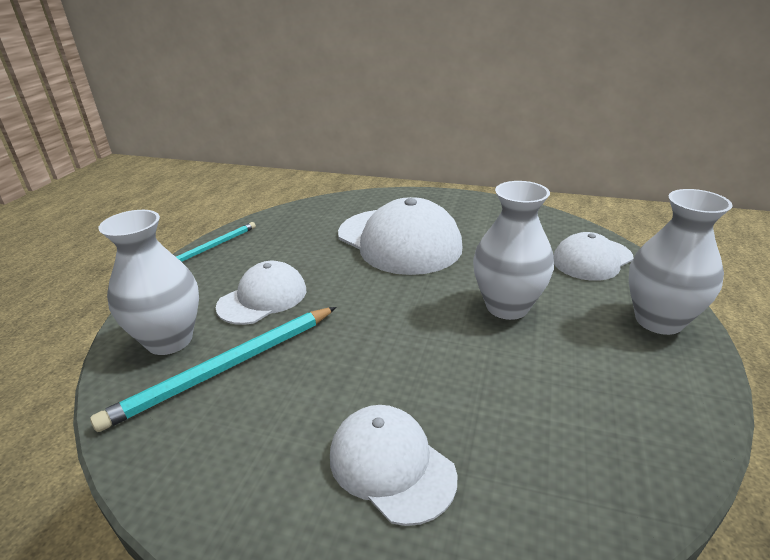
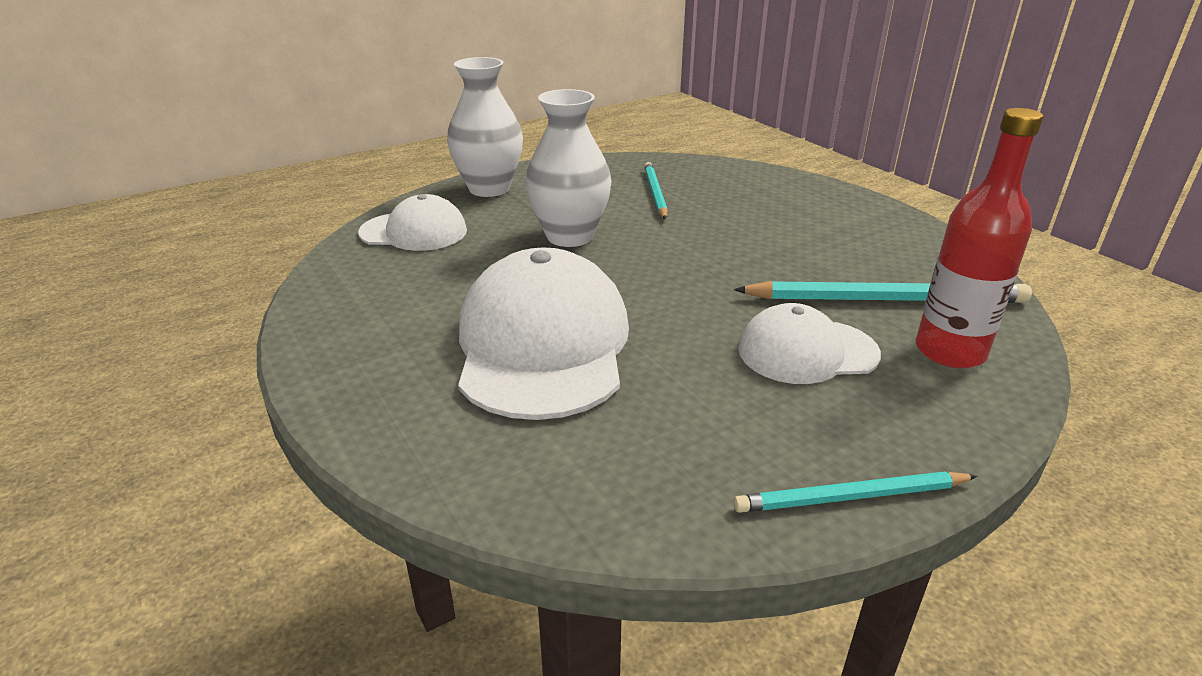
camera: 140 degrees left, 0 degrees up
(169, 340) = (950, 352): white vase -> red bottle
(391, 465) = (787, 209): white cap -> none
(544, 405) = (655, 193): none -> turquoise pencil

